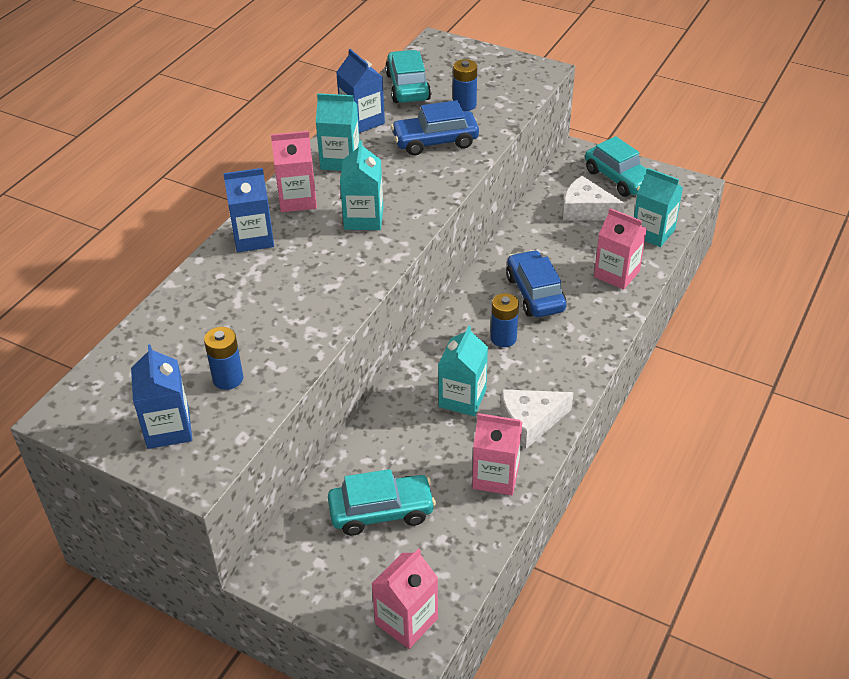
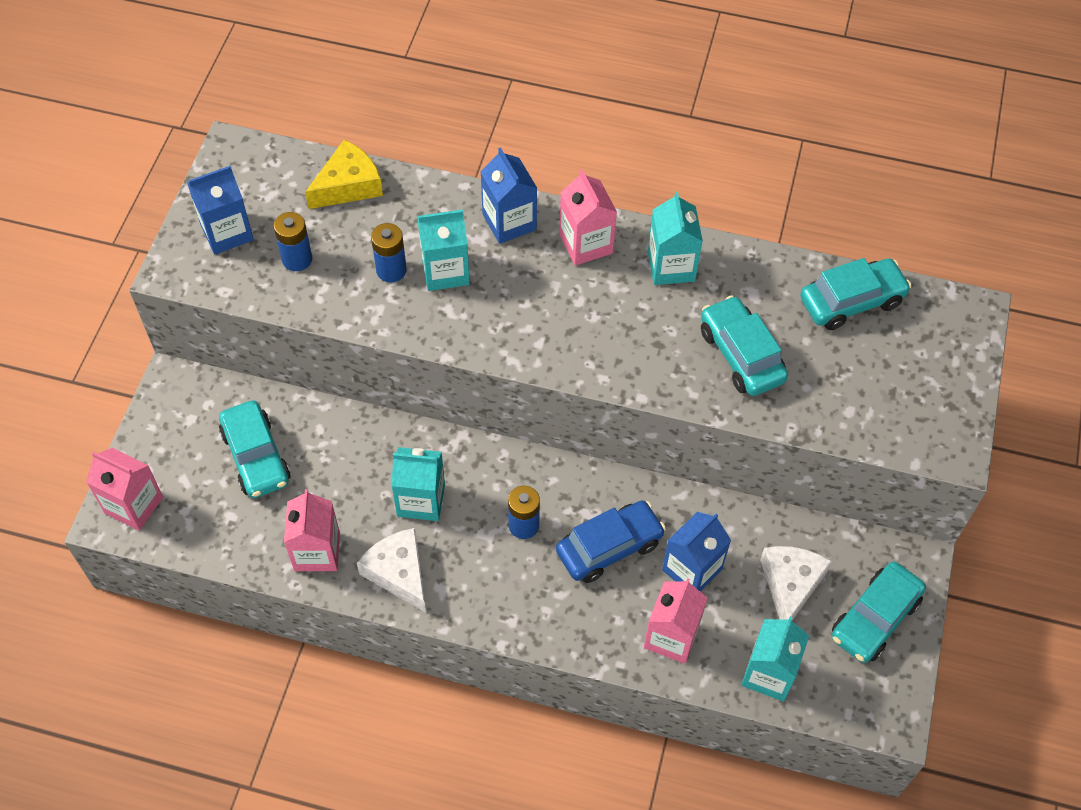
camera: 75 degrees right, 15 degrees up
(157, 333) = (348, 185): none -> yellow cheese
(362, 121) = (758, 270): blue carton -> blue carton (692, 569)
(363, 218) = (569, 314): turquoise carton -> turquoise carton (445, 271)
(435, 141) = (741, 355): blue car -> turquoise car
(464, 105) = (834, 372): blue battery -> blue battery (391, 270)

